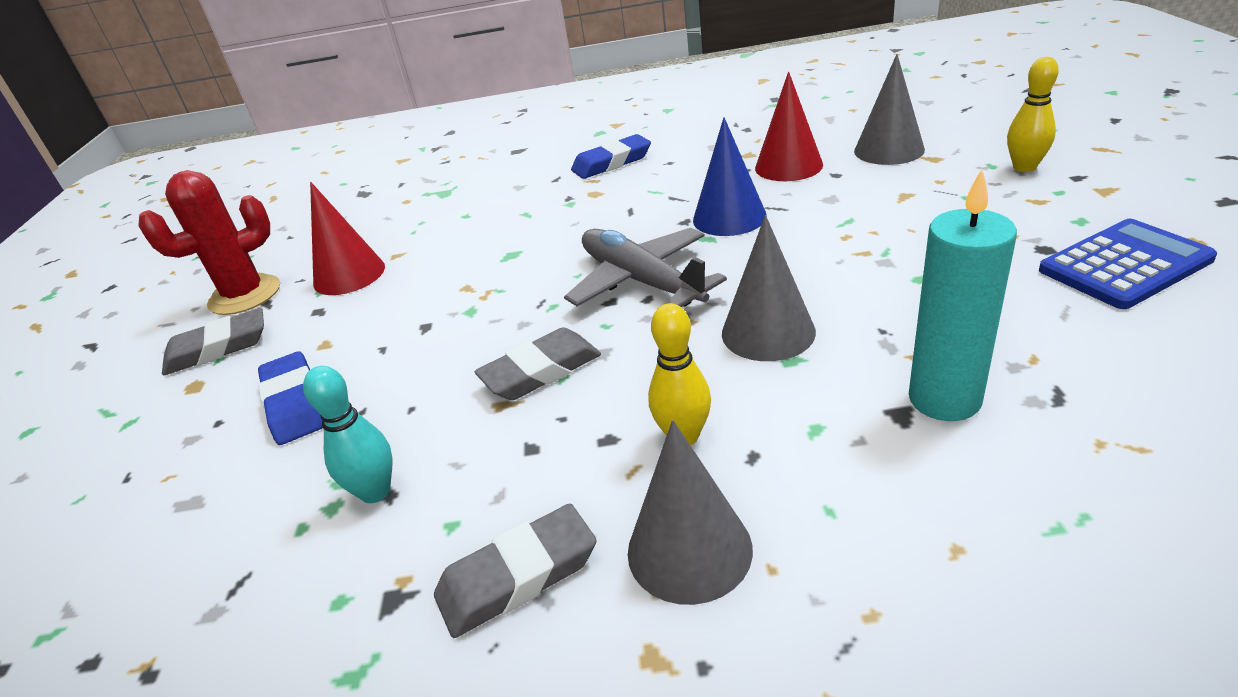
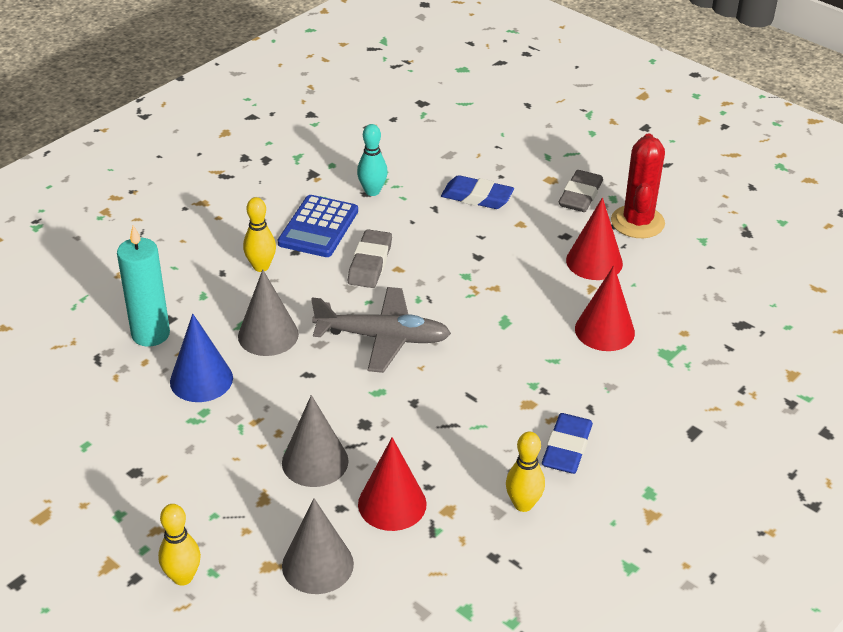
camera: 130 degrees right, 5 degrees up
(452, 220) = (604, 330): none -> red cone
(518, 576) = (274, 198): grey eraser -> none
(689, 145) = (523, 504): none -> yellow bowling pin
(689, 549) = (218, 232): grey cone -> grey cone (315, 461)
(729, 217) = (382, 418): blue cone -> blue cone (201, 379)
(1124, 265) = (80, 473): blue calculator -> blue calculator (318, 227)

